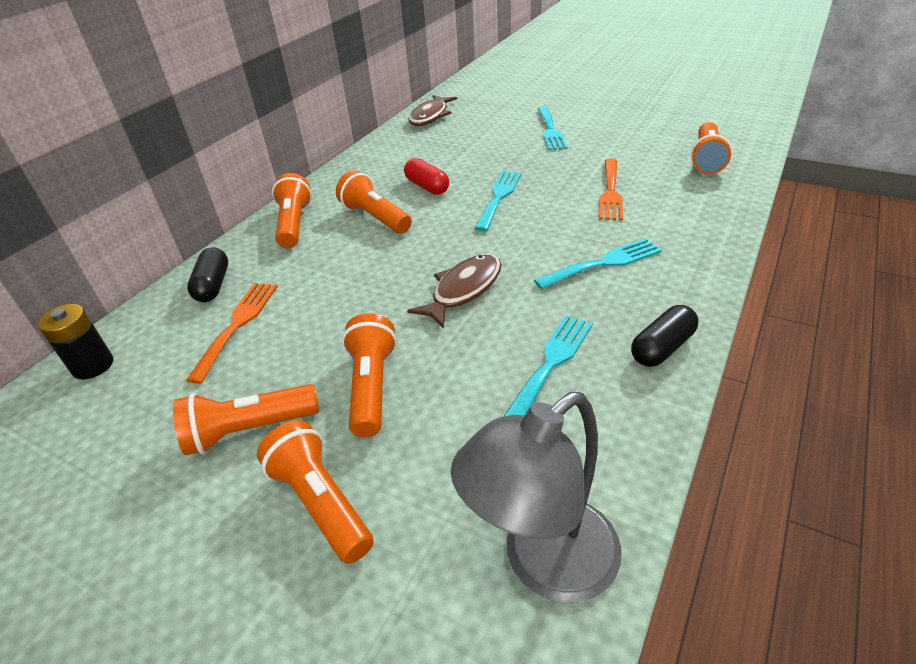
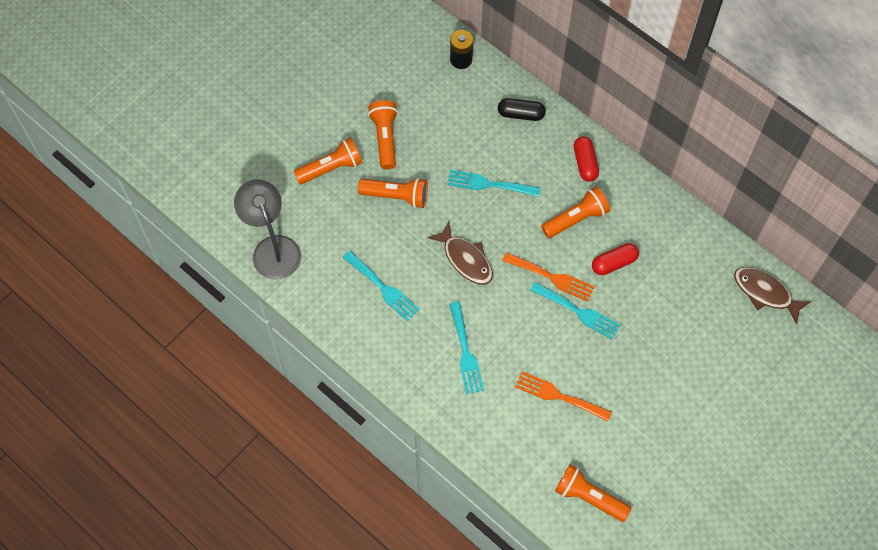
camera: 100 degrees right, 25 degrees up
(237, 325) = (473, 130): orange fork -> orange fork (552, 277)
(294, 224) = (585, 163): orange flashlight -> red capsule
(550, 130) = (693, 392): turquoise fork -> turquoise fork (489, 184)
(662, 348) = (375, 350): black capsule -> none

